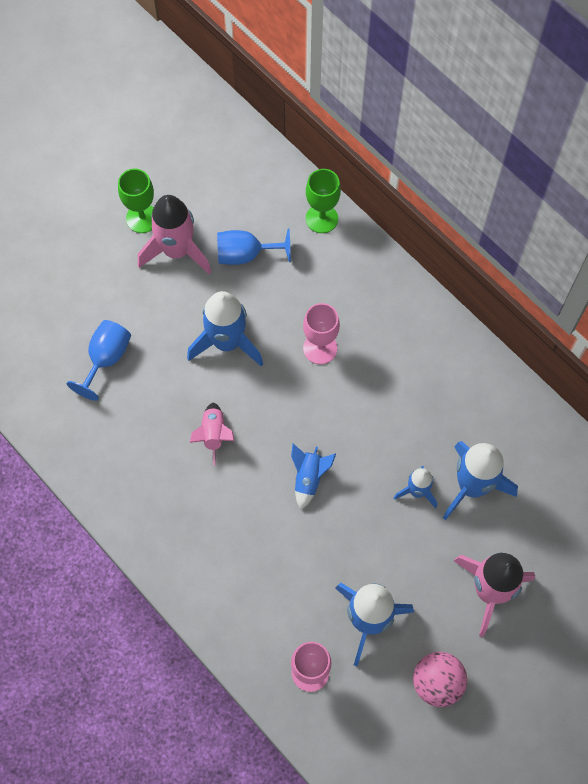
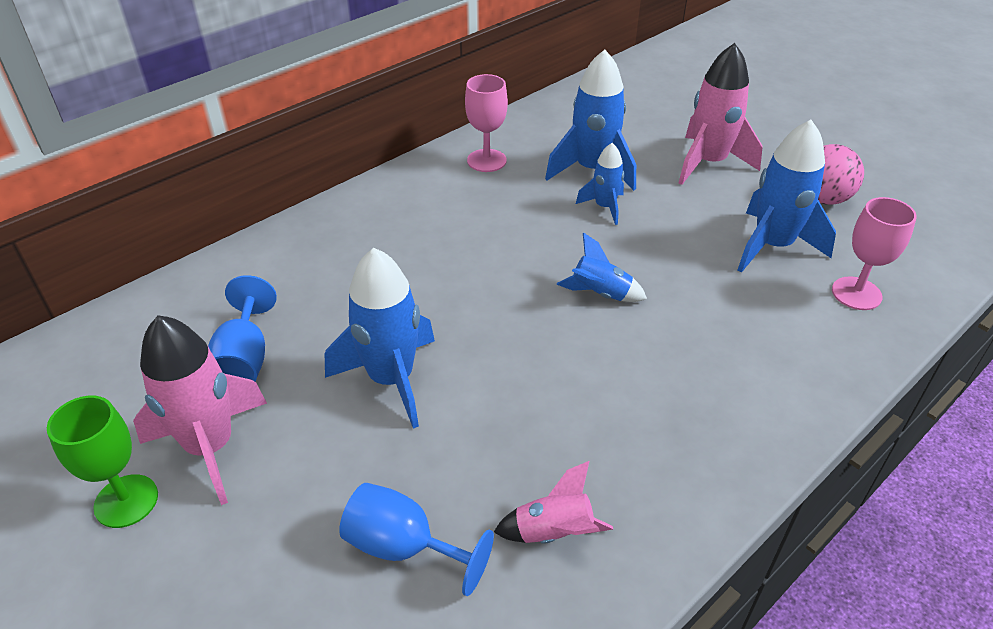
camera: 90 degrees left, 25 degrees down
(213, 434) = (544, 392): pink rocket -> pink rocket (553, 532)
(320, 348) = (412, 283): pink goblet -> pink goblet (486, 160)
(321, 218) = (210, 280): green goblet -> none

